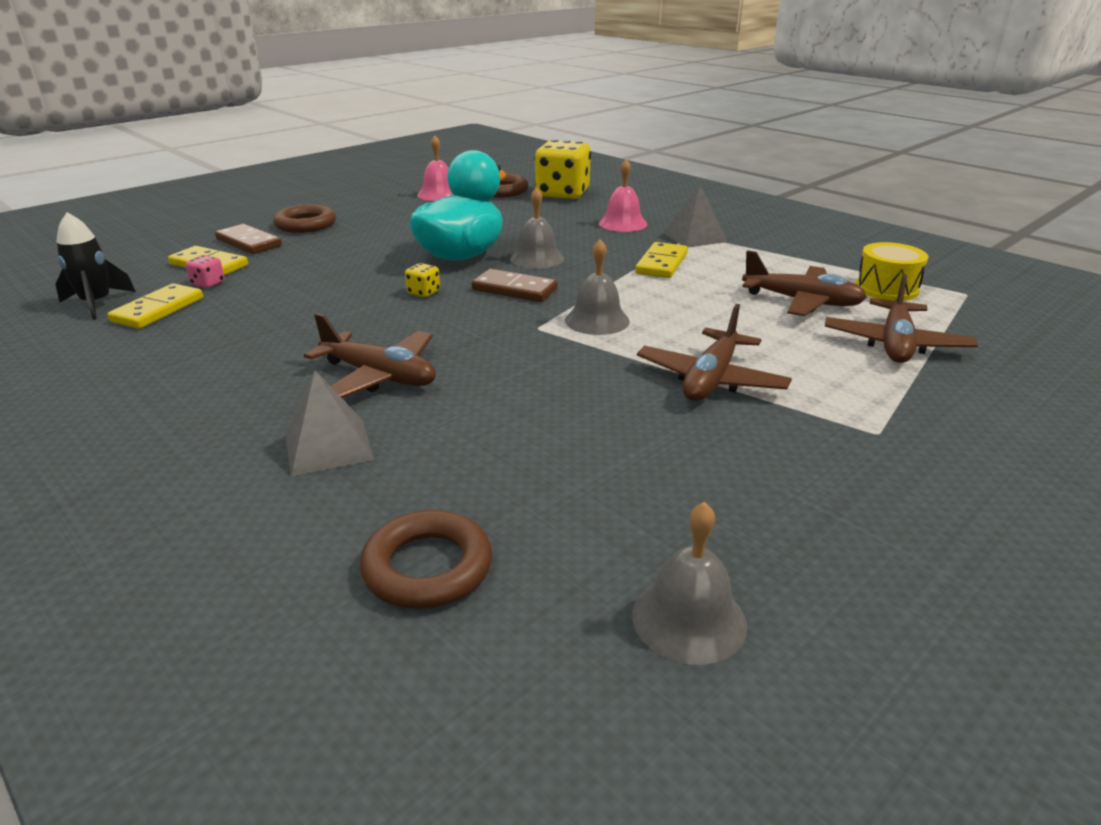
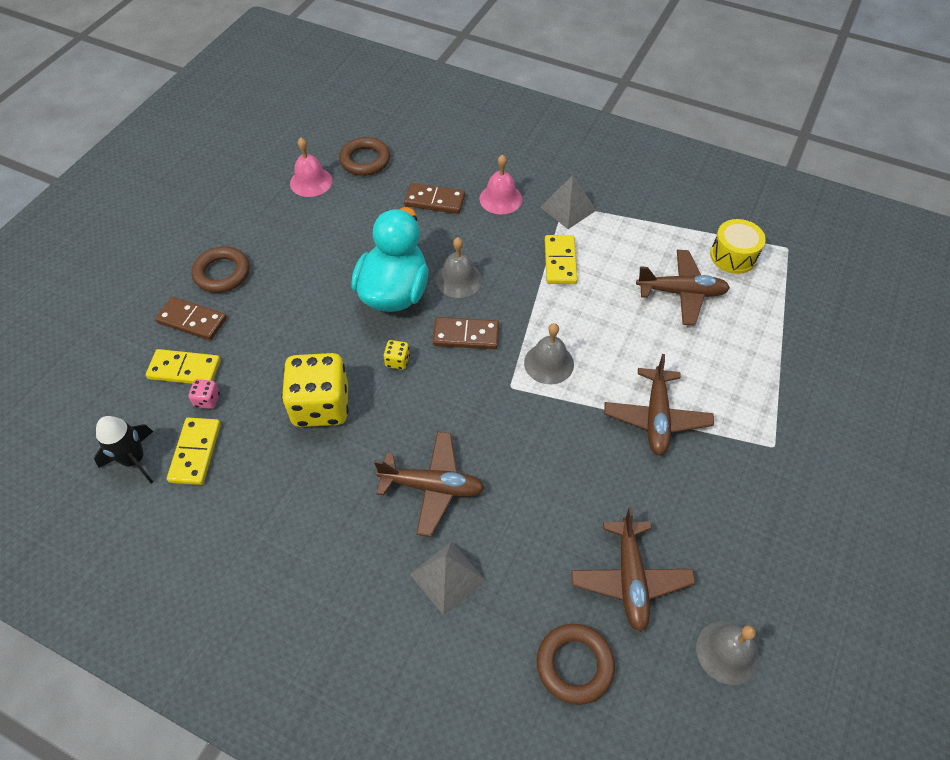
camera: 20 degrees left, 25 degrees up
(551, 216) = (435, 200): none -> brown domino
(562, 194) = (424, 154): yellow dice -> yellow dice (321, 406)
(895, 344) = (758, 334): brown plane -> brown plane (630, 579)

